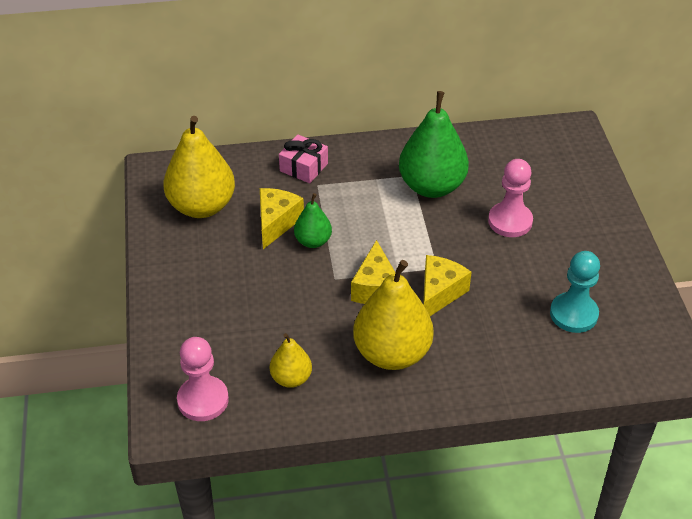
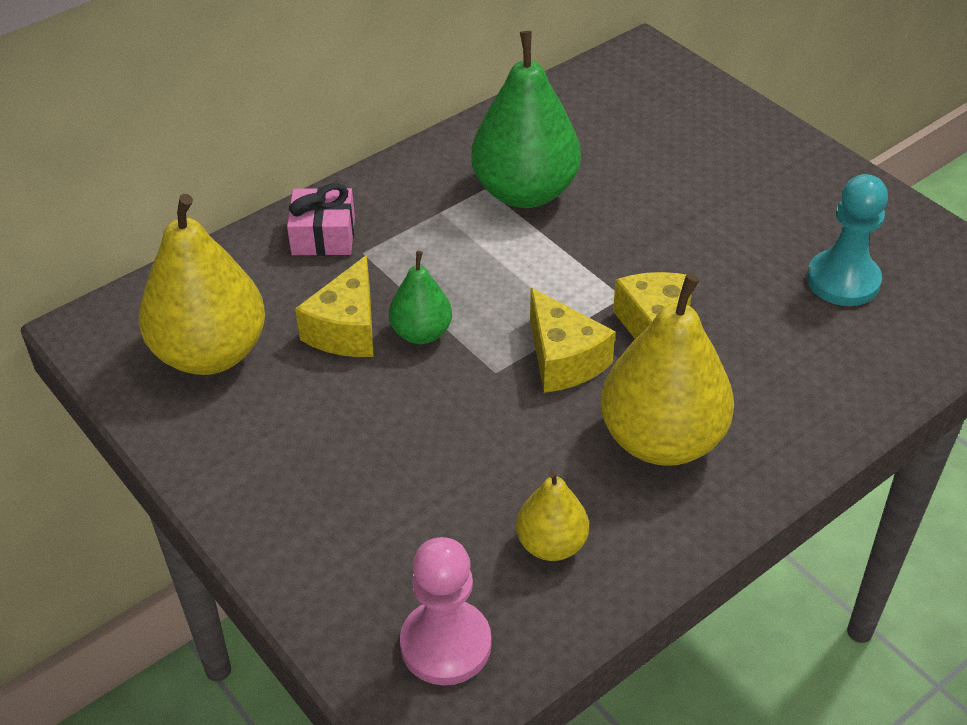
camera: 30 degrees left, 0 degrees up
(277, 223) = (346, 329): yellow cheese -> yellow cheese turned 150 degrees counterclockwise
(510, 221) = (664, 196): pink pawn -> none

